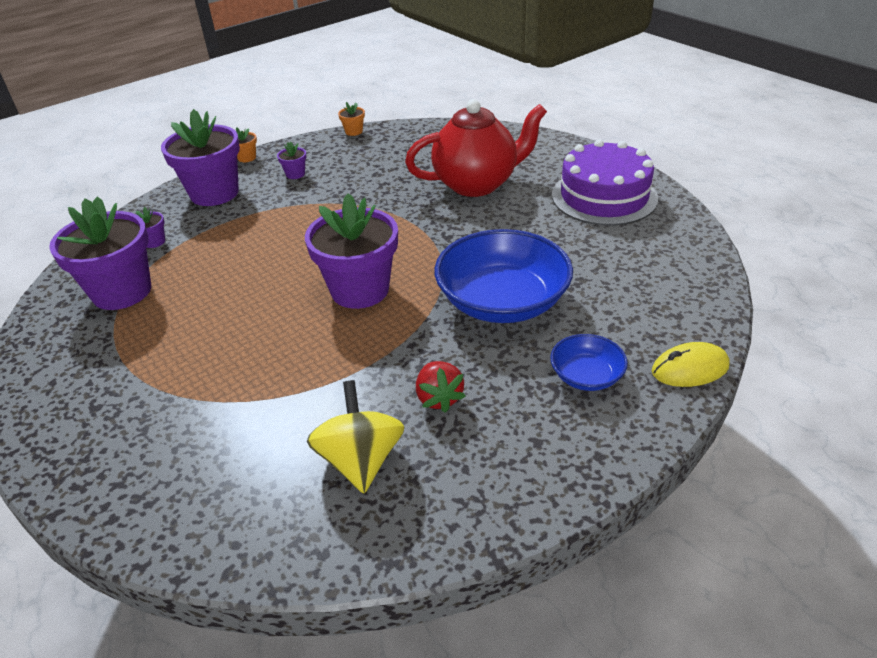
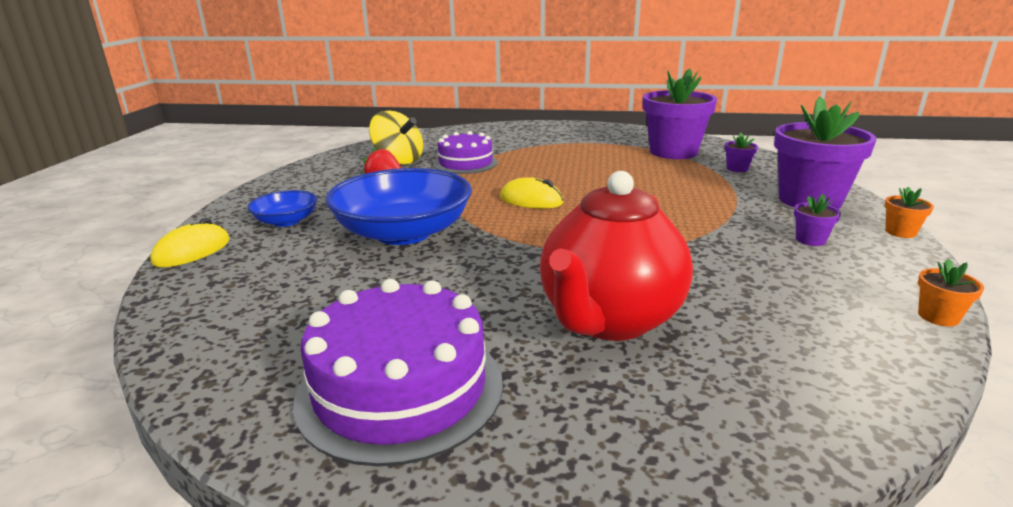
camera: 135 degrees right, 15 degrees down
(307, 397) = (465, 163): none -> purple cake
(360, 290) = (531, 200): purple flower pot -> yellow mouse

